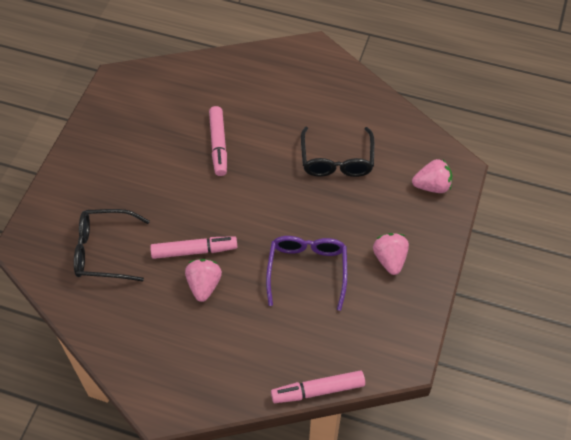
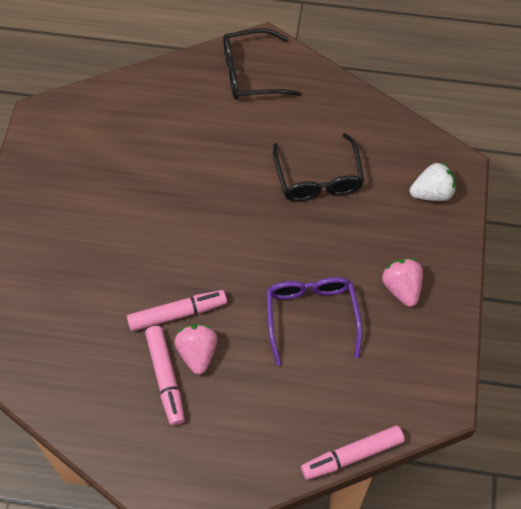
camera: 10 degrees left, 5 degrees up
(104, 251) = (72, 330): black glasses -> black glasses (251, 73)
(218, 145) = (178, 180): pink marker -> pink marker (165, 378)
(432, 186) = (432, 193): pink strawberry -> white strawberry

